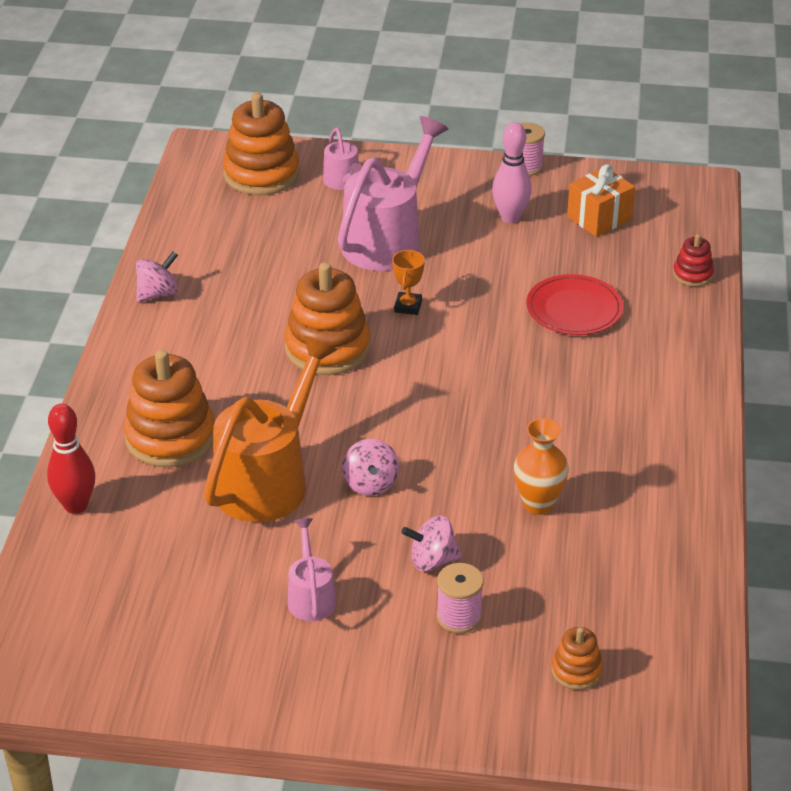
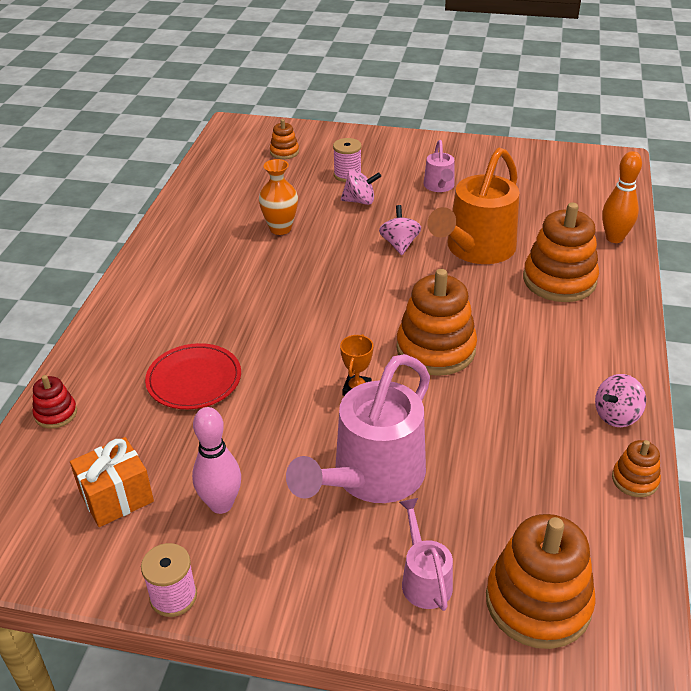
camera: 175 degrees left, 0 degrees up
(76, 505) = (614, 238): red bowling pin -> orange bowling pin
(161, 246) = (635, 480): none -> orange stacking toy

